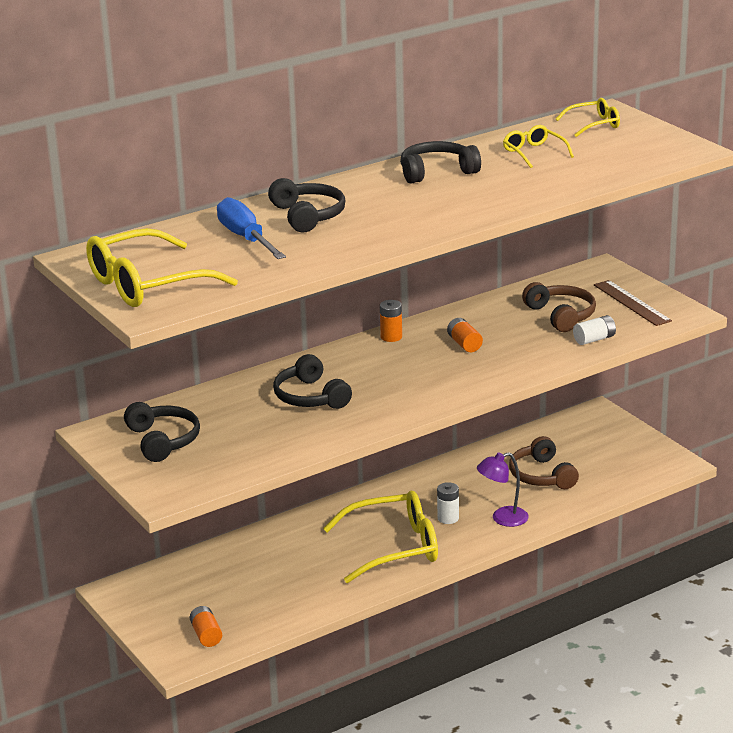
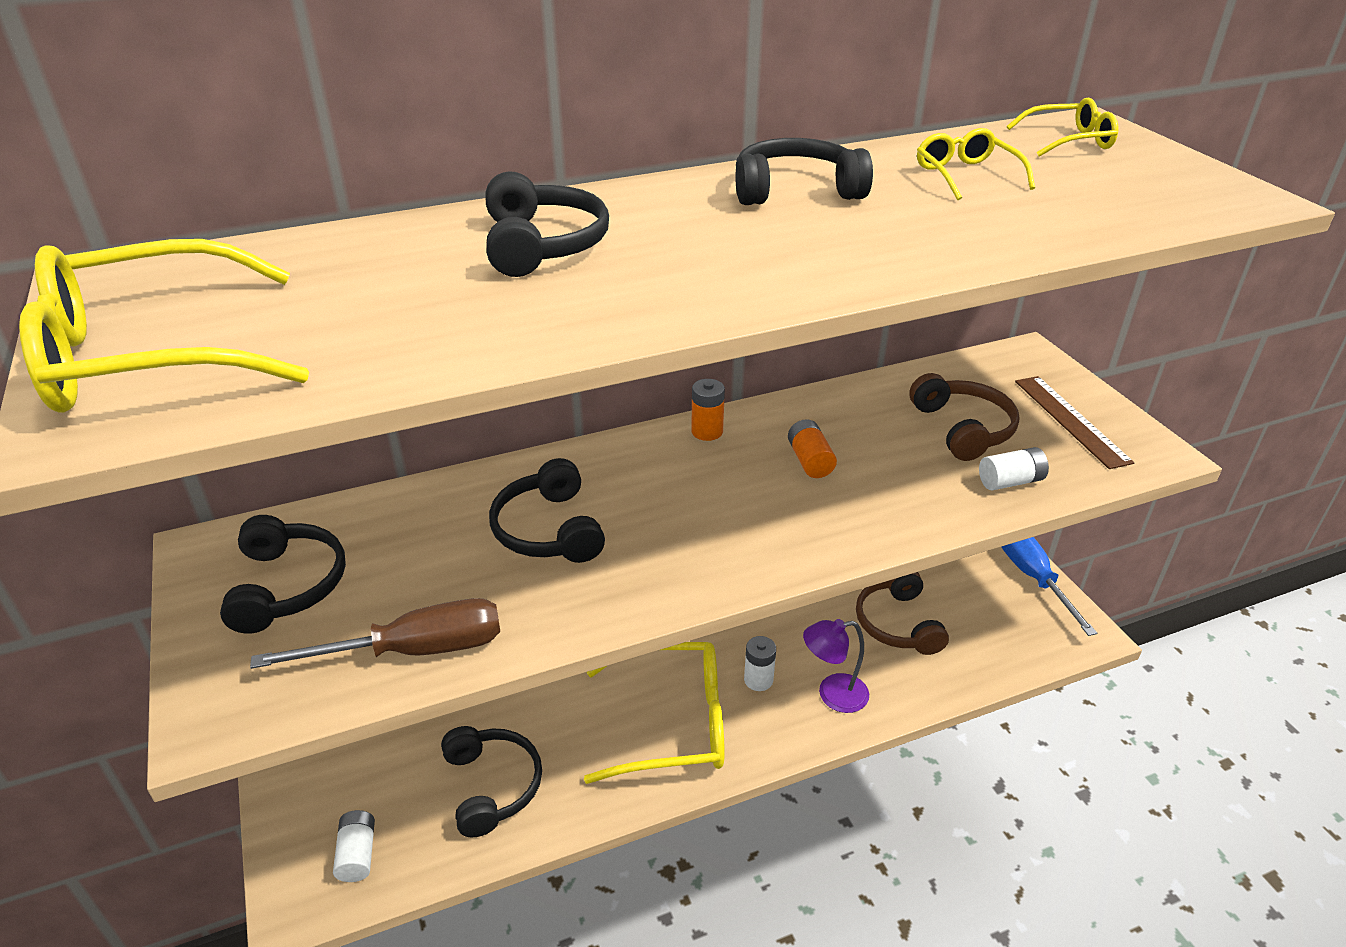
camera: 10 degrees right, 10 degrees up
(206, 635) = (357, 854): orange battery -> white battery
(246, 238) = (407, 277): blue screwdriver -> blue screwdriver (1032, 577)
(259, 456) = (413, 650): none -> brown screwdriver
(281, 593) = (492, 786): none -> black headphones

